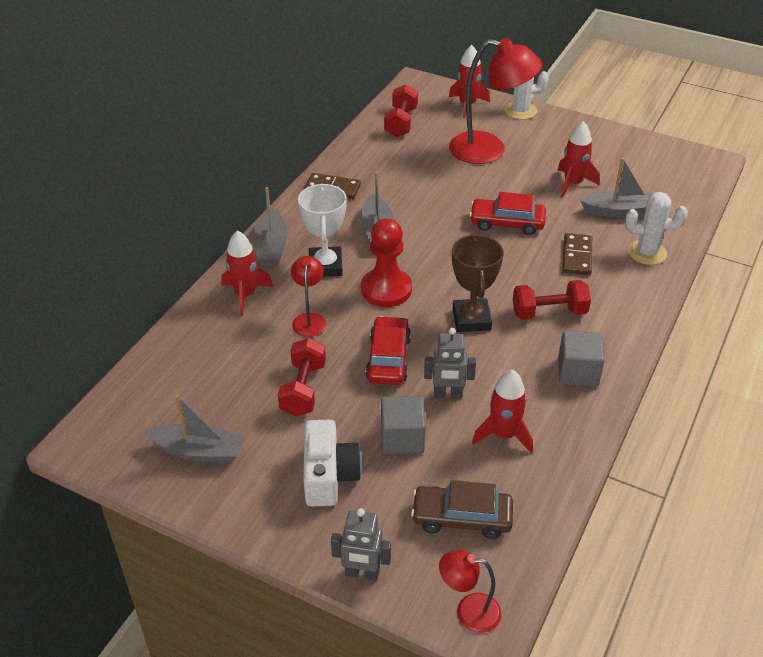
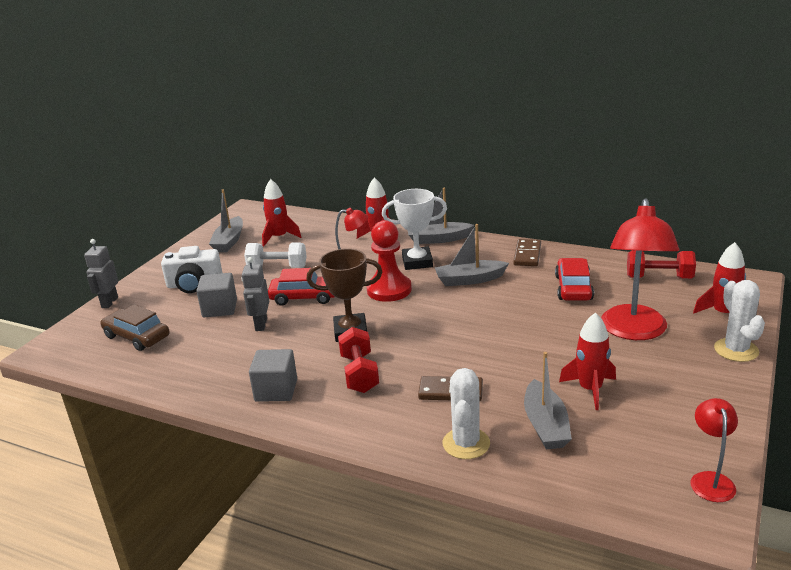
camera: 90 degrees right, 15 degrees down
(303, 389) = (277, 268): red dumbbell -> white dumbbell
(462, 517) = (137, 336): brown car -> brown car turned 60 degrees counterclockwise
(468, 611) = (59, 342): red lamp -> red lamp (710, 480)
(503, 435) = (210, 352): red rocket -> red rocket (279, 237)
(507, 223) = (500, 346): red car -> red car (573, 288)

